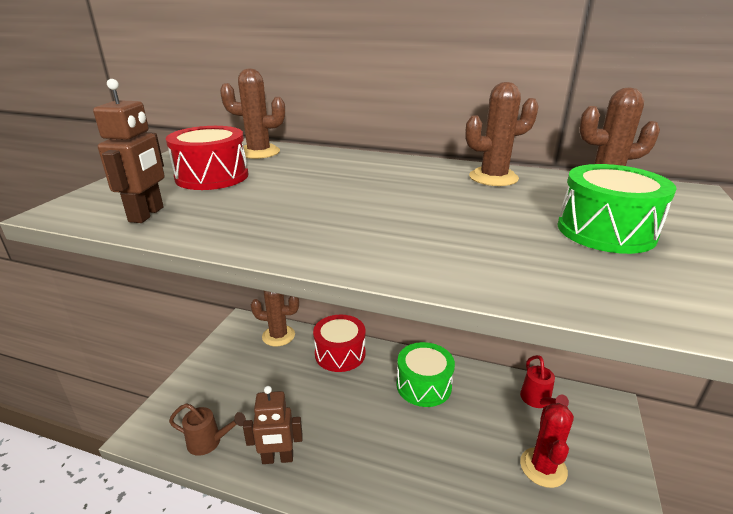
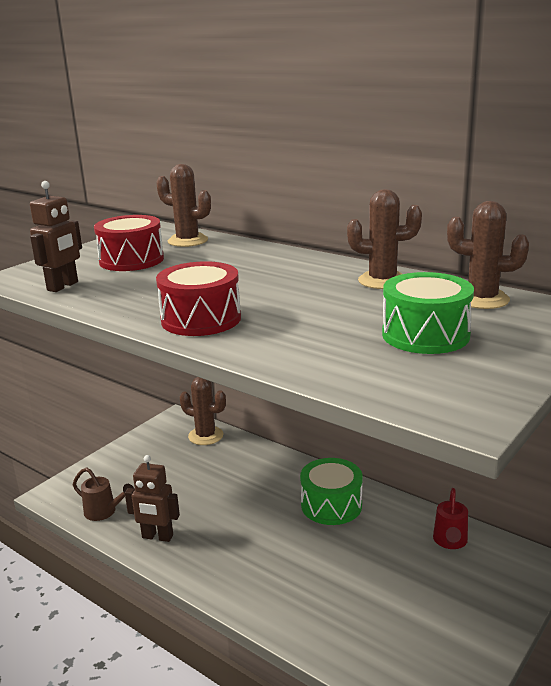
camera: 20 degrees right, 5 degrees down
(340, 354) = (259, 462): red drum -> red drum (201, 319)
(543, 467) = (414, 598): red cactus -> none

